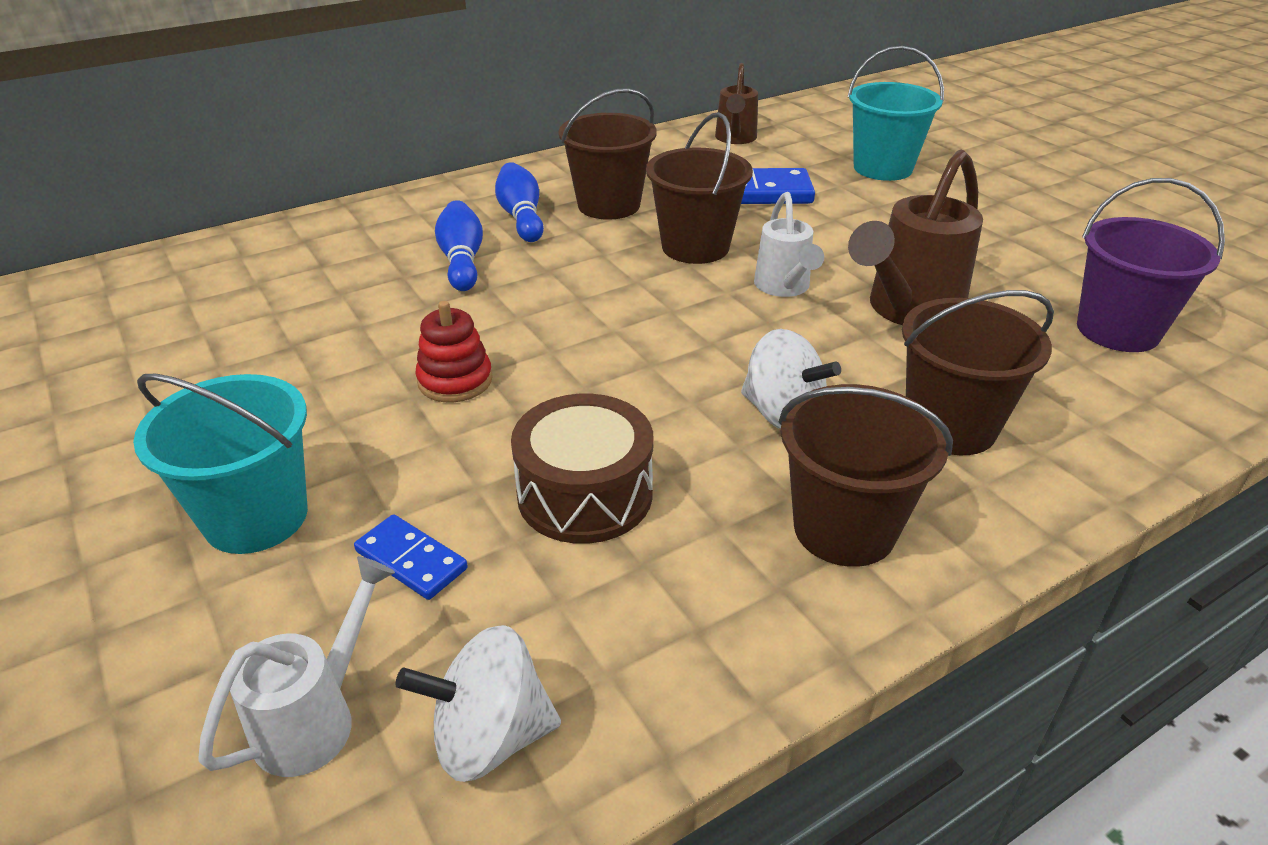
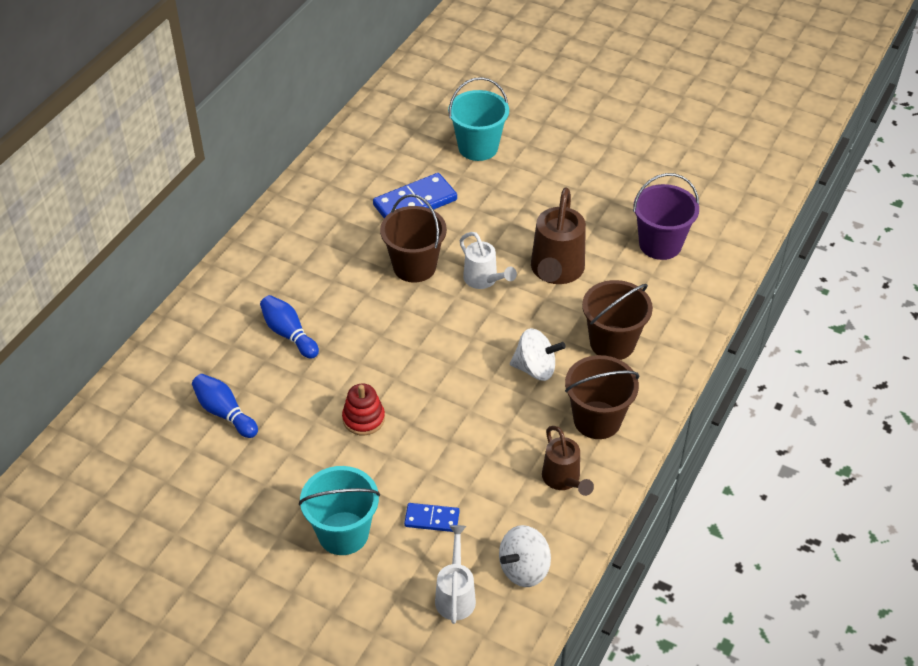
camera: 30 degrees left, 10 degrees up
(521, 217) = (291, 282): blue bowling pin -> blue bowling pin (225, 413)
(585, 494) = (479, 453): brown drum -> none
(609, 205) = (336, 249): brown bucket -> none
(735, 139) = (368, 150): brown watering can -> brown watering can (563, 480)

